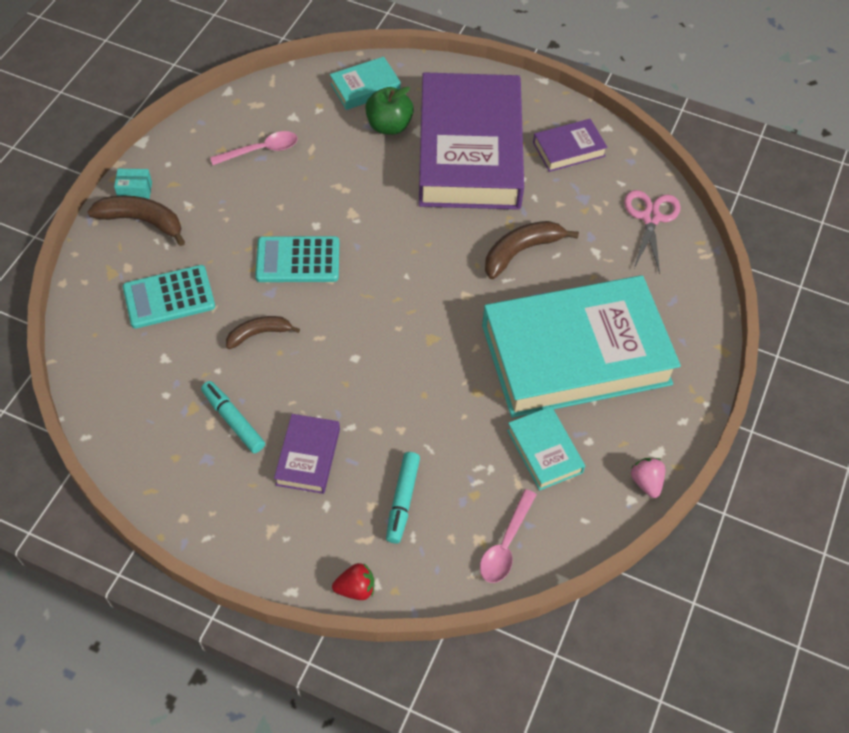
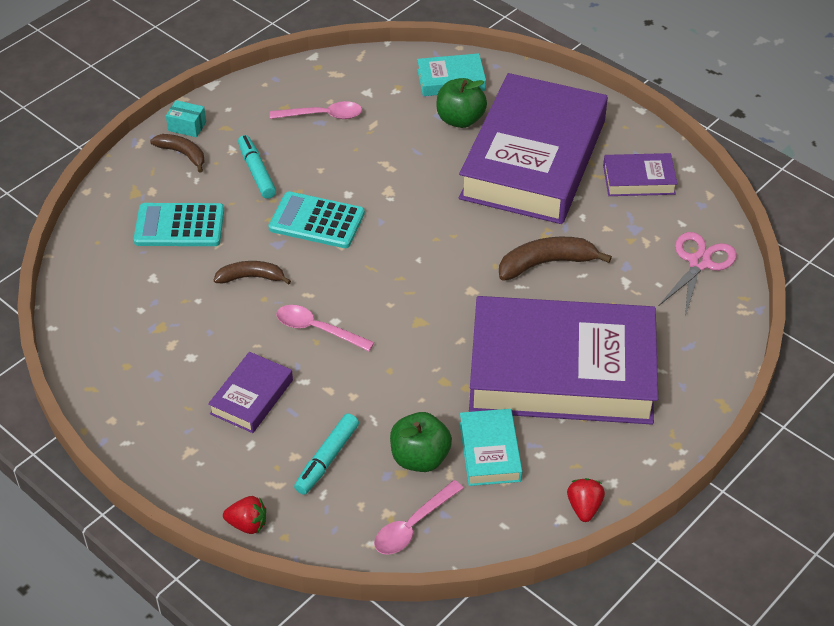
camera: 20 degrees right, 10 degrees down
(142, 221) = (182, 154): brown banana -> brown banana, size x0.66
(233, 420) = (194, 347): turquoise marker -> turquoise marker (256, 172)
(341, 371) = (317, 329): none -> pink spoon
(485, 475) = (420, 458): none -> green apple
(576, 354) = (562, 371): turquoise book -> purple book
(646, 482) = (584, 507): pink strawberry -> red strawberry

